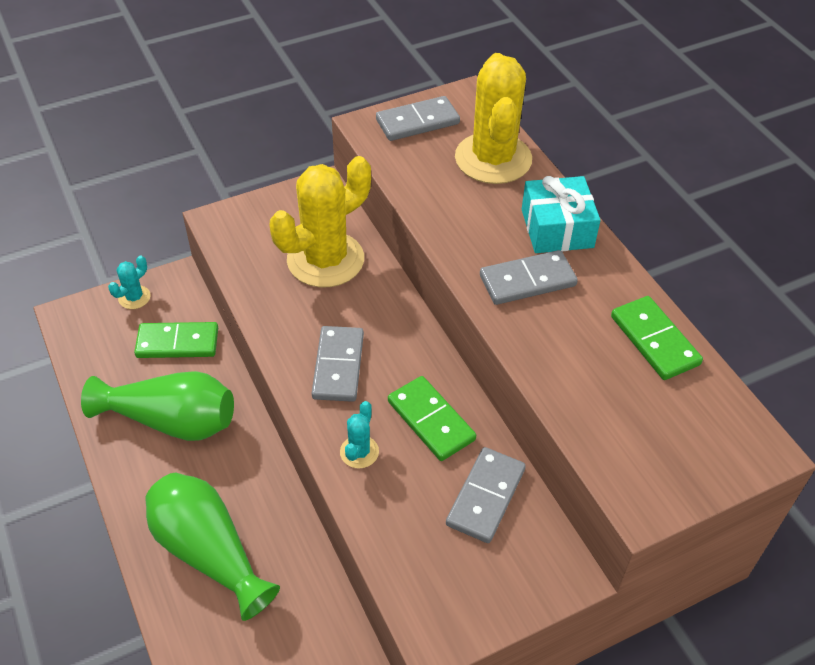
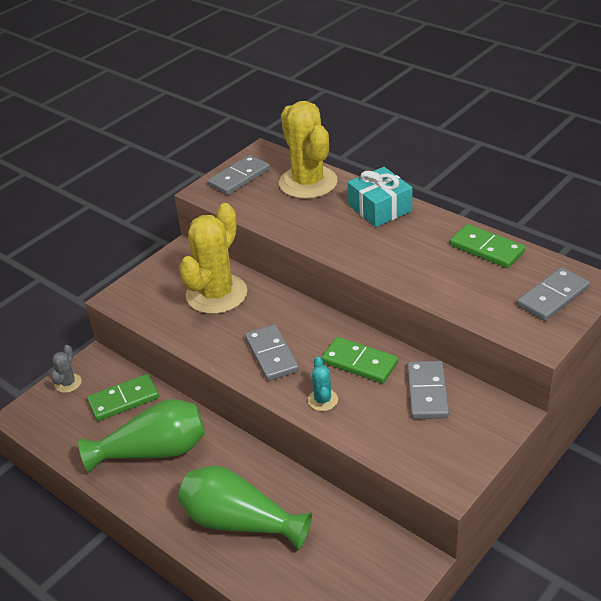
camera: 20 degrees left, 10 degrees down
(134, 297) = (68, 383): turquoise cactus -> grey cactus
(527, 281) = (382, 244): grey domino -> grey domino (553, 297)

